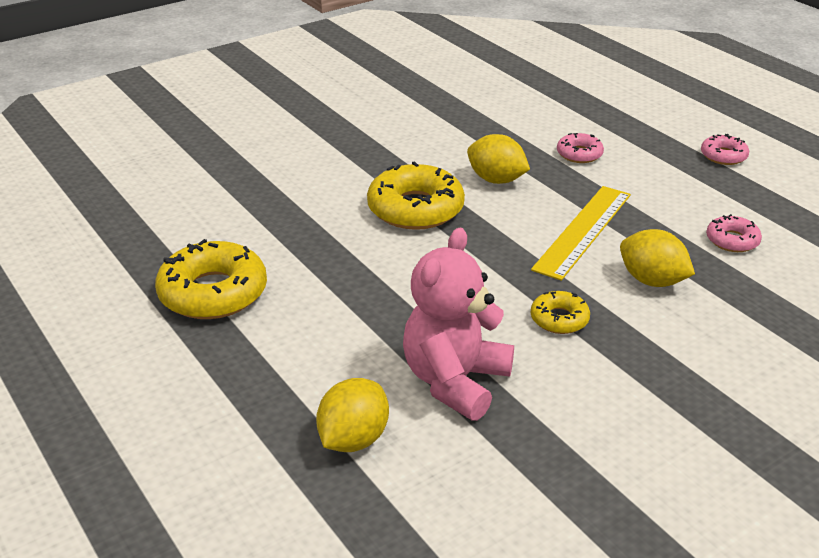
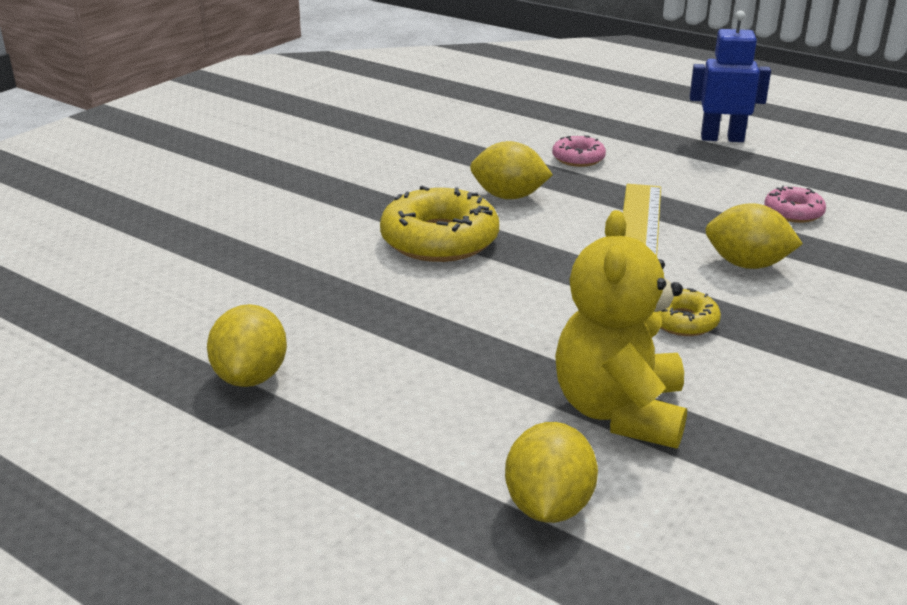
camera: 20 degrees left, 5 degrees down
(213, 293) = (251, 377): yellow donut -> yellow lemon
(455, 381) = (619, 411): pink teddy bear -> yellow teddy bear
(723, 156) = (722, 138): pink donut -> blue robot

